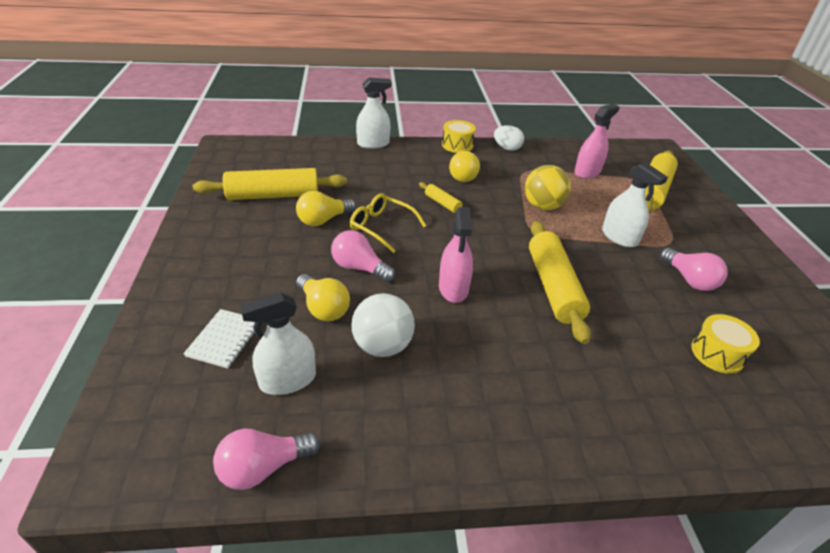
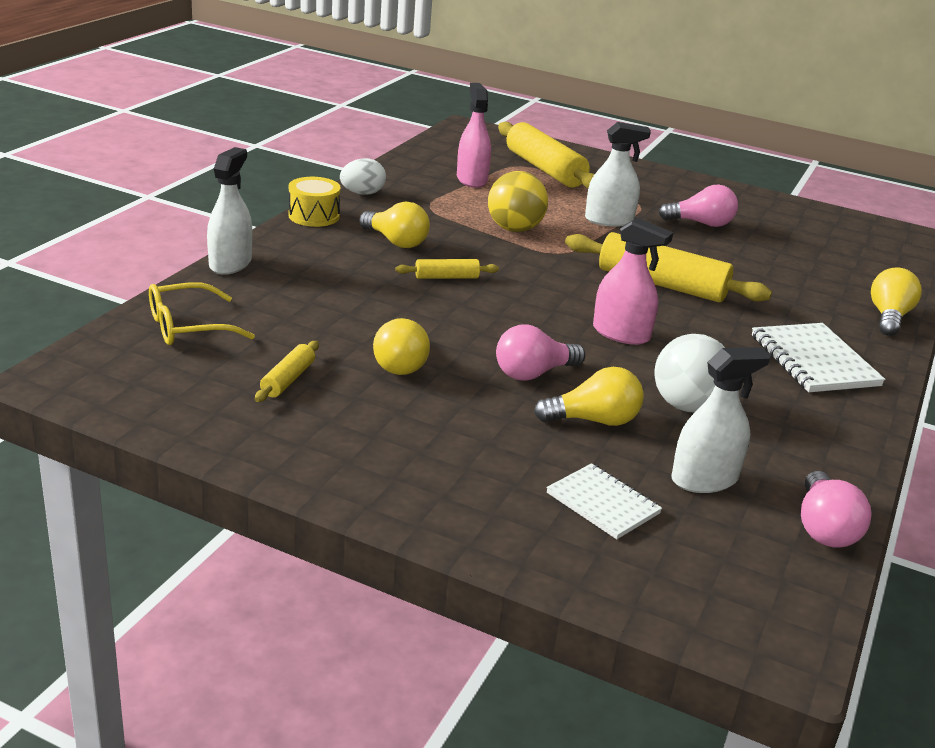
camera: 60 degrees left, 10 degrees down
(273, 195) = (288, 380): yellow rolling pin -> yellow rolling pin, size x0.48
(287, 380) = (704, 479): white spray bottle -> white spray bottle turned 120 degrees counterclockwise
(382, 227) = (459, 331): yellow glasses -> yellow glasses (188, 327)
(532, 403) = (814, 361): none -> white notebook
(686, 440) = (888, 317): none -> yellow light bulb
(717, 353) = (803, 260): yellow drum -> none

